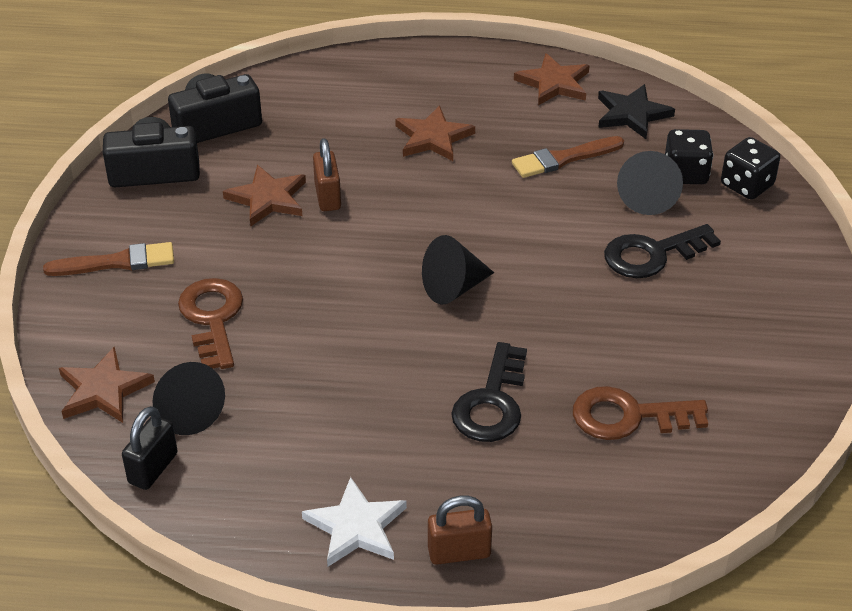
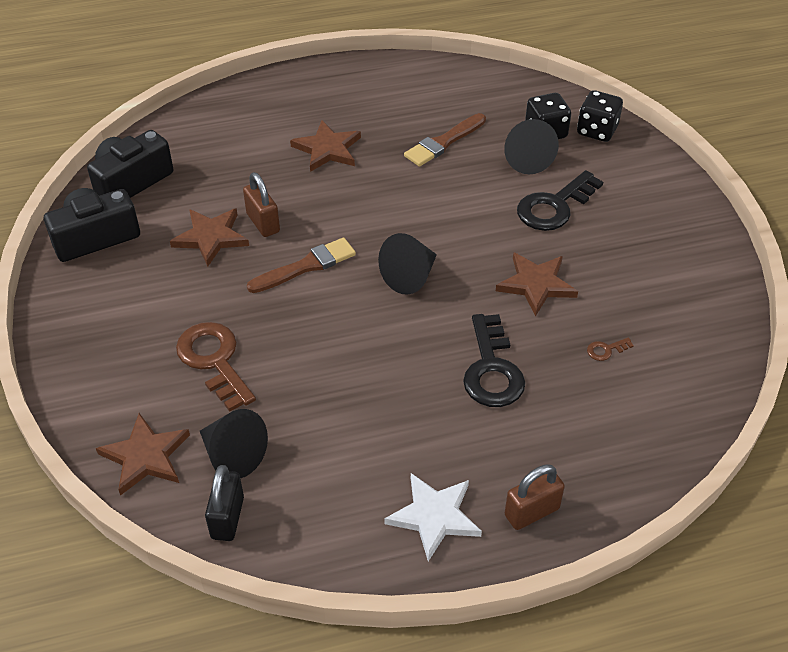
camera: 20 degrees left, 5 degrees up
(117, 262) = (100, 331): brown brush -> brown brush (306, 266)
(554, 83) = (404, 80): brown star -> brown star (536, 284)
(628, 416) = (606, 350): brown key -> brown key, size x0.41
(632, 114) = (479, 92): black star -> none

